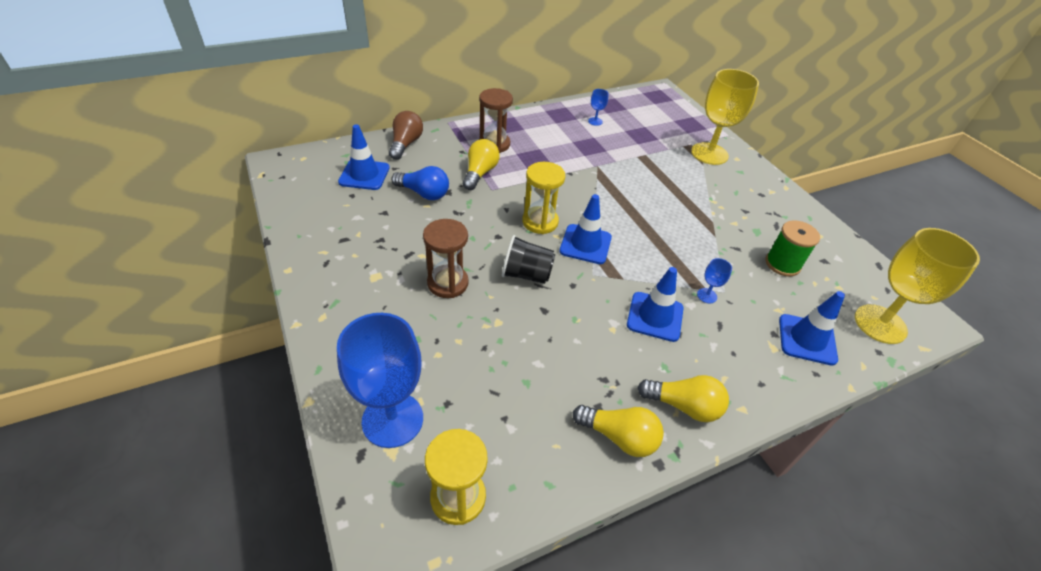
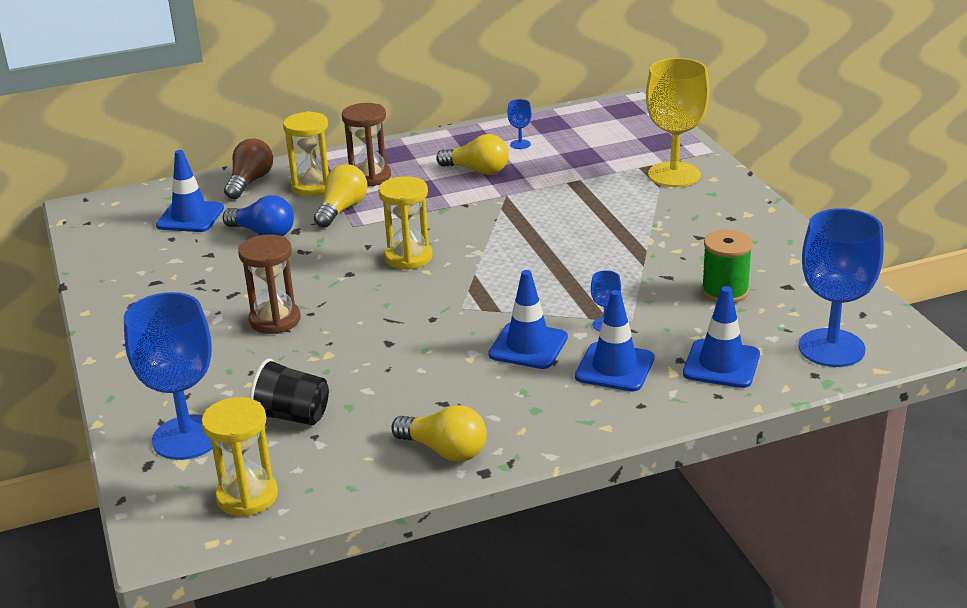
camera: 10 degrees right, 15 degrees down
(454, 151) = (313, 186): none -> yellow hourglass
(526, 274) = (375, 310): black cup -> black cup (292, 416)
(585, 244) = (462, 278): blue traffic cone -> blue traffic cone (614, 367)
(683, 406) = (533, 425): yellow light bulb -> yellow light bulb (477, 170)
(880, 324) = (831, 348): yellow goblet -> blue goblet

